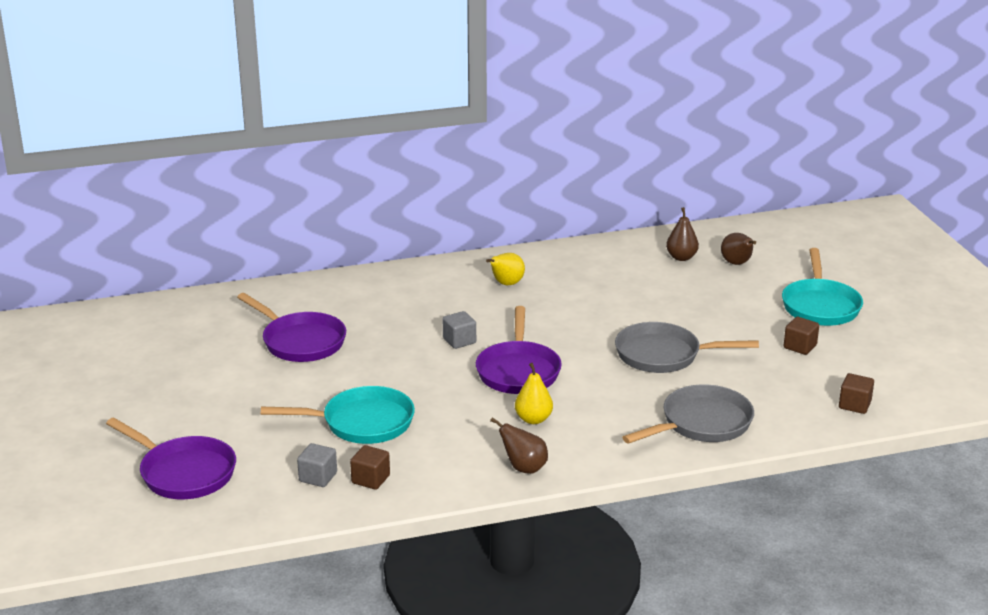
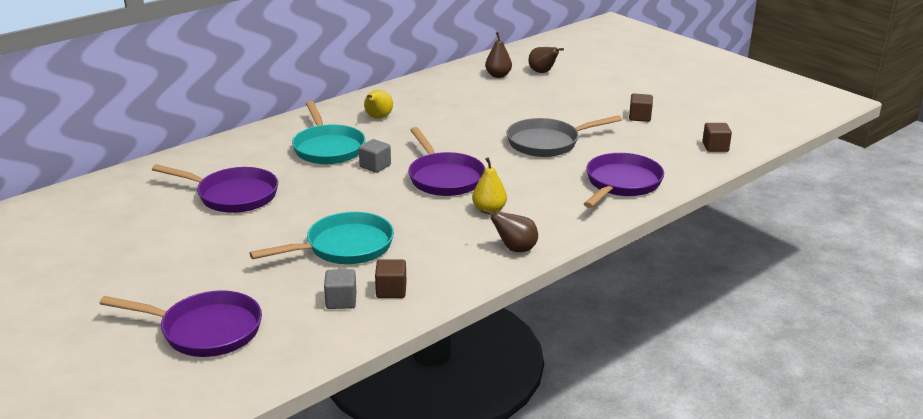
camera: 25 degrees left, 0 degrees up
(702, 423) = (621, 184): grey pan -> purple pan
(820, 306) = (627, 88): turquoise pan -> turquoise pan (328, 148)

